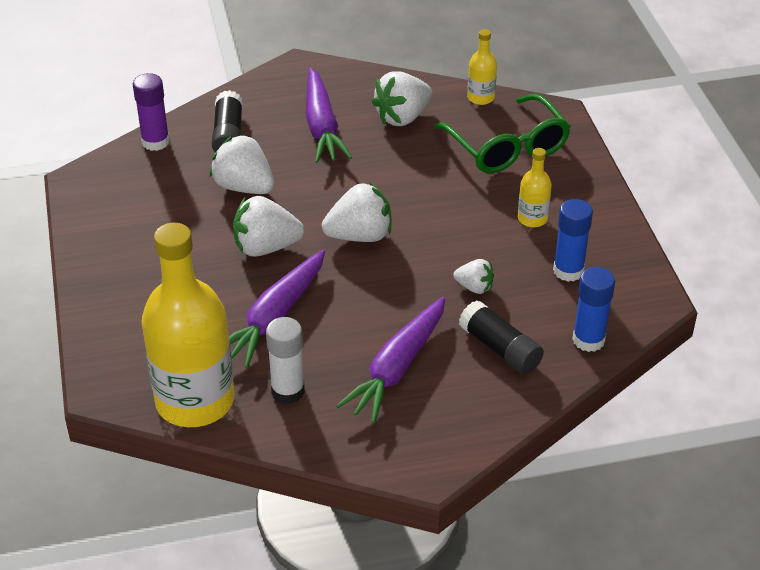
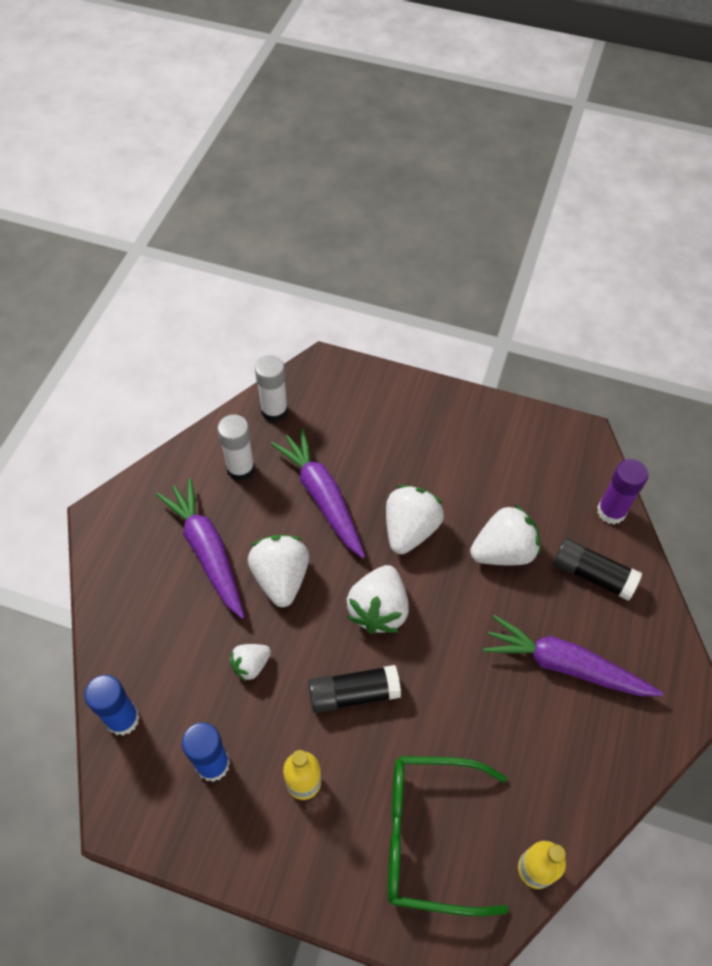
camera: 120 degrees right, 15 degrees up
(195, 401) = (274, 411): yellow bottle -> white glue stick
(402, 117) = (540, 755): white strawberry -> white strawberry (281, 578)
(500, 349) = (169, 639): black glue stick -> black glue stick (353, 694)

